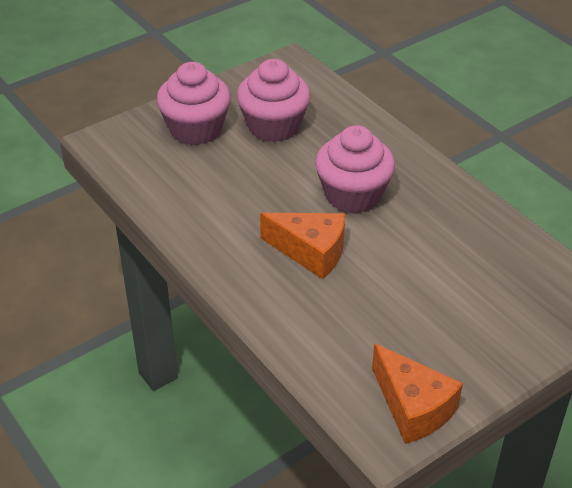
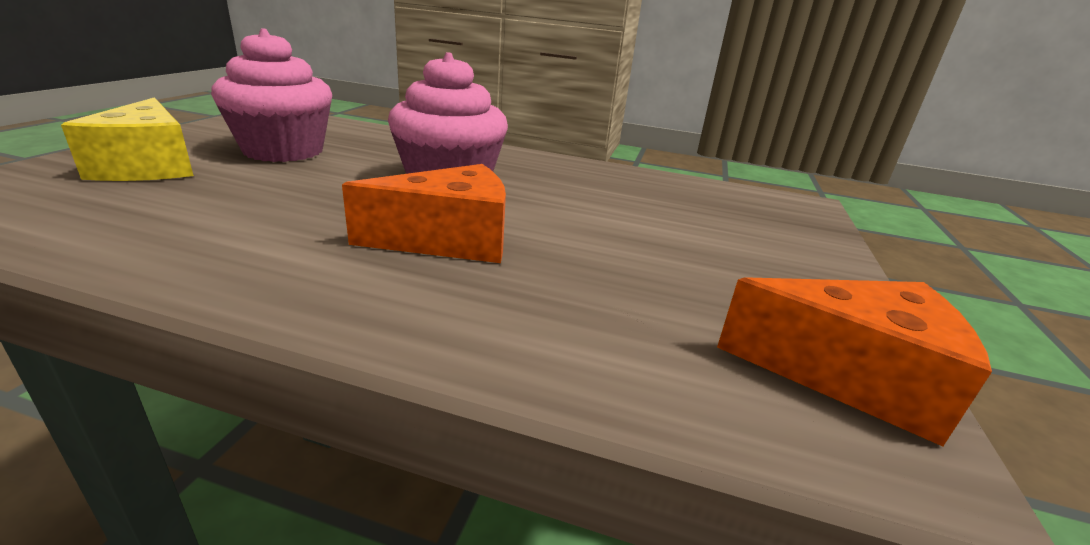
camera: 40 degrees left, 15 degrees down
(196, 129) = (149, 166): pink cupcake -> yellow cheese

